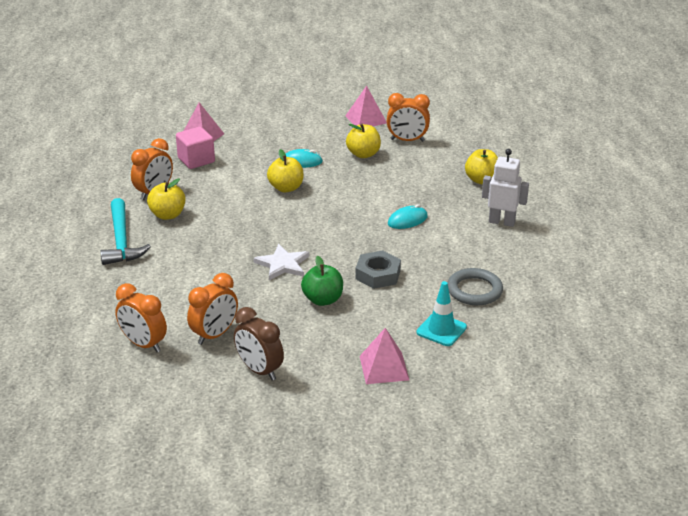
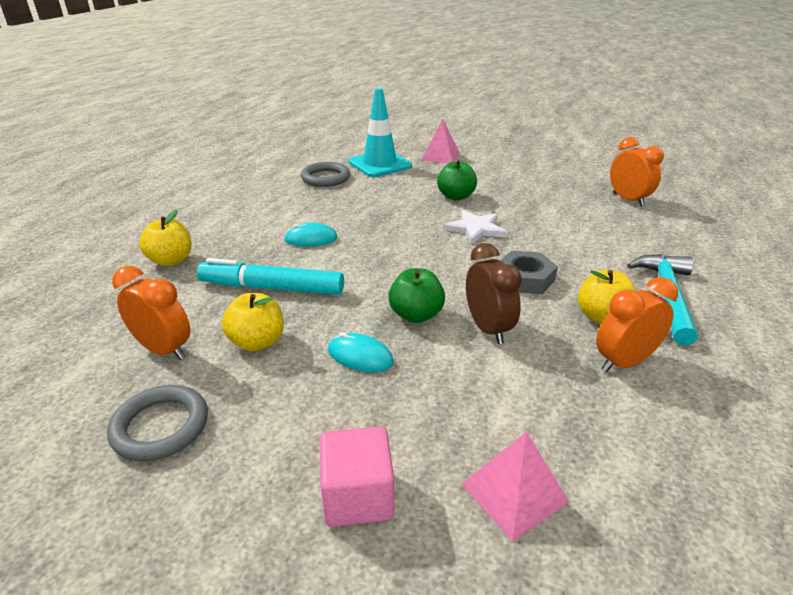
camera: 155 degrees left, 0 degrees up
(196, 160) = (540, 417): pink cube -> pink cube (358, 496)
(215, 335) = (562, 194): orange clock -> none
(259, 370) = (532, 170): brown clock -> brown clock (488, 328)
(286, 188) = (416, 315): yellow apple -> green apple
(366, 119) = (160, 426): pink pyramid -> grey ring
(378, 274) = (392, 203): grey nut -> grey nut (525, 278)
(391, 181) = (272, 288): none -> turquoise marker
(441, 330) = (380, 164): turquoise traffic cone -> turquoise traffic cone, size x1.57
(501, 222) = (225, 216): white robot -> none

